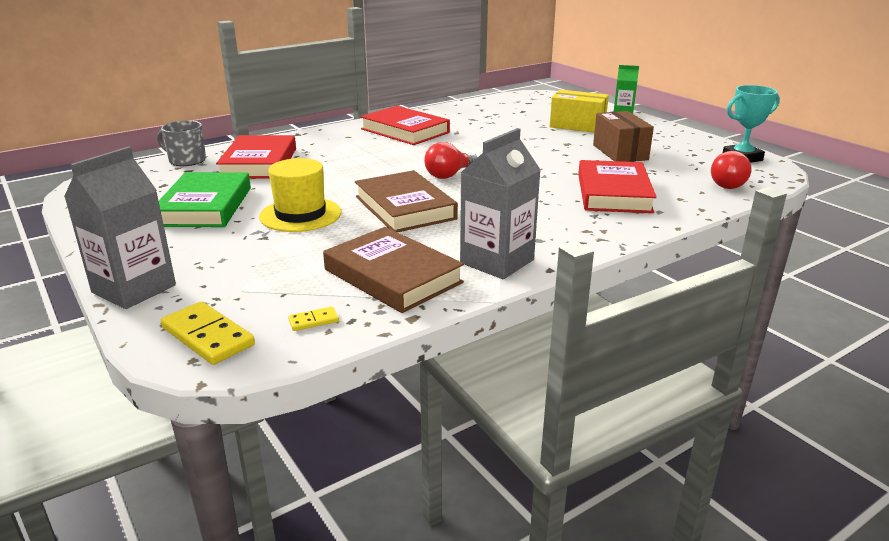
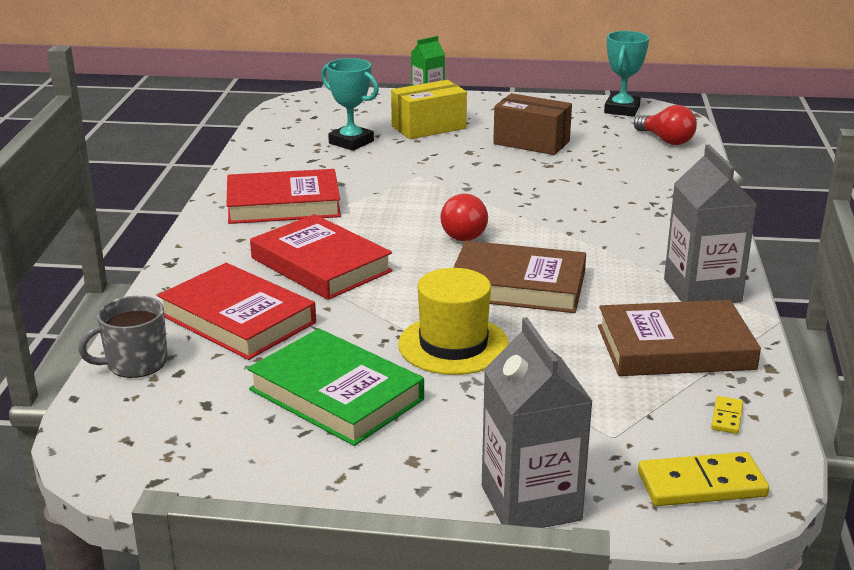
camera: 50 degrees left, 0 degrees up
(514, 118) = (351, 142): none -> turquoise trophy
(613, 193) = (622, 186): red book -> red book (321, 265)

